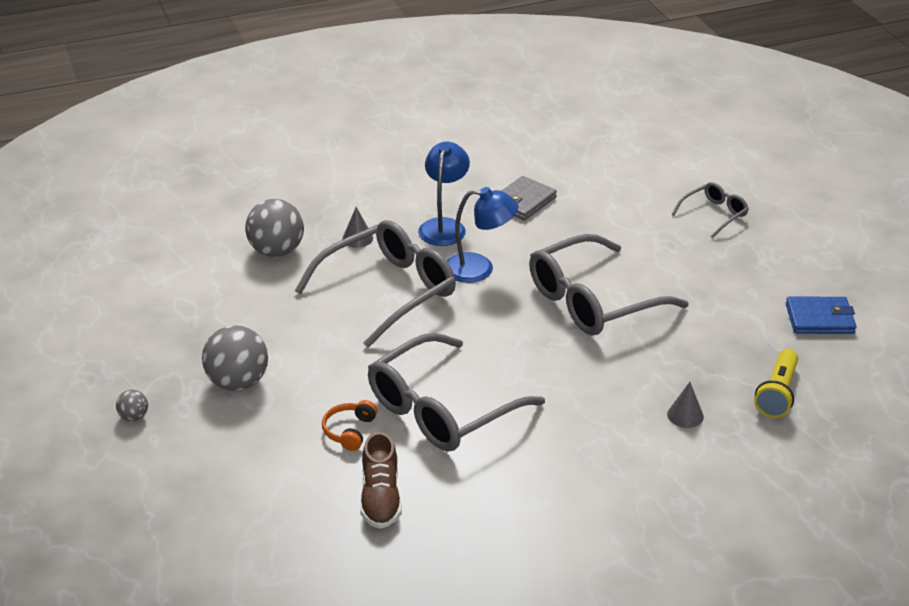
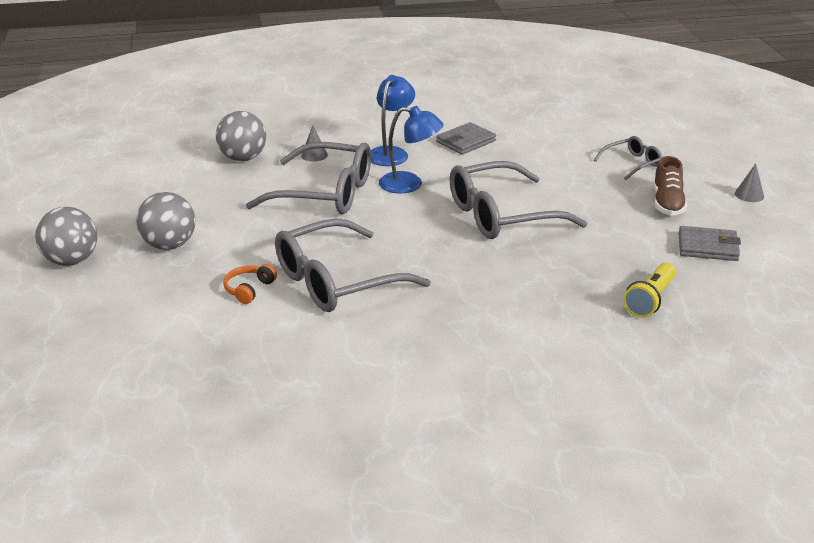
camera: 10 degrees right, 5 degrees down
(134, 417) = (71, 261): grey ball -> grey ball, size x2.12
(380, 498) = (255, 342): brown shoe -> brown shoe (667, 203)
(388, 291) = (325, 193): grey glasses -> grey glasses turned 45 degrees clockwise
(685, 415) = (557, 308): grey cone -> grey cone (749, 195)
(819, 319) = (708, 247): blue wallet -> grey wallet

